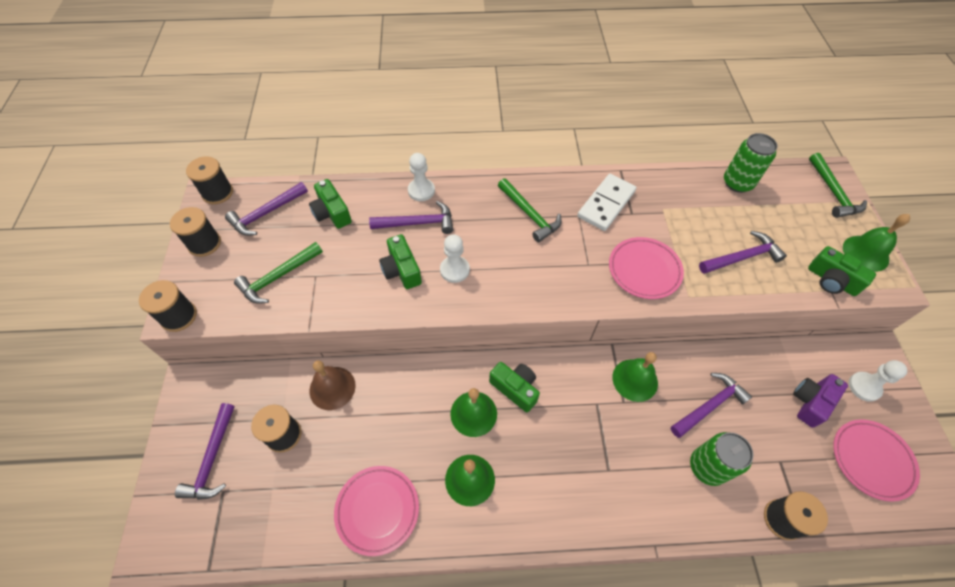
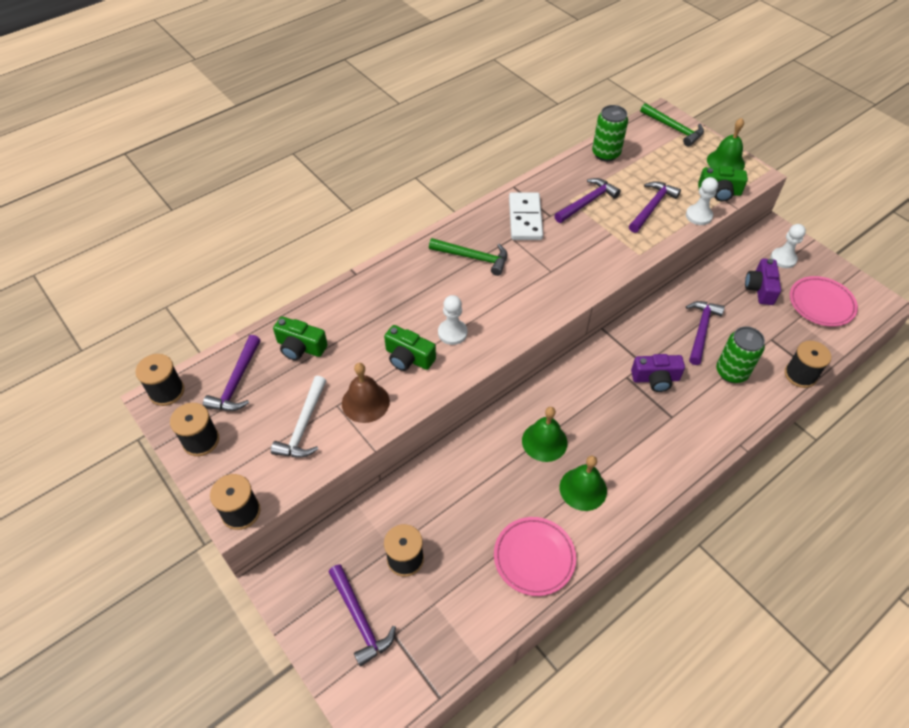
camera: 35 degrees left, 5 degrees down
(277, 277) = (303, 426): green hammer -> white hammer
(332, 388) = (413, 497): brown bell -> brown bell (365, 402)
(418, 223) = (387, 314): purple hammer -> purple hammer (587, 202)
(421, 191) = (364, 286): white pawn -> white pawn (698, 216)
(515, 388) = (559, 404): green camera -> none
(623, 423) = (655, 379): none -> purple camera
(635, 380) = (638, 344): green bell -> none
(644, 270) = (594, 253): pink plate -> none

